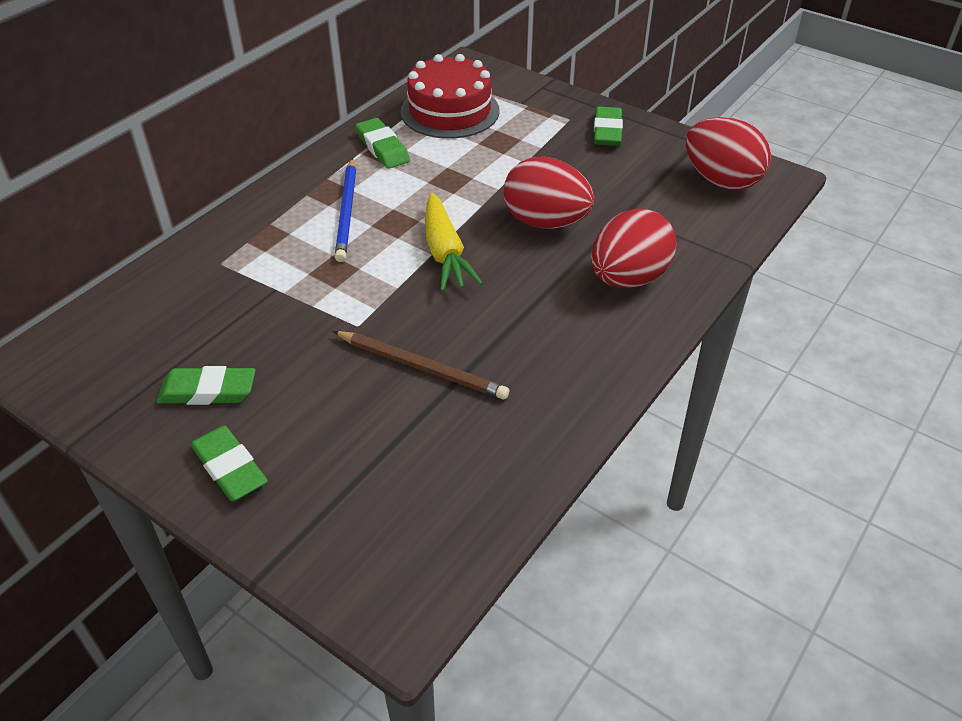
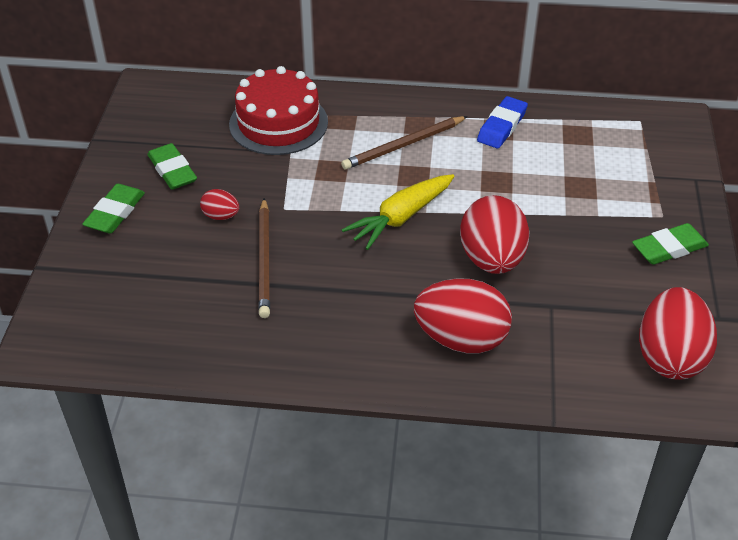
camera: 60 degrees right, 0 degrees up
(324, 377) = (221, 216): none -> red egg
(347, 212) = (403, 145): blue pencil -> brown pencil
(382, 148) = (501, 126): green eraser -> blue eraser
(450, 111) = (593, 140): red cake -> red cake (278, 123)

